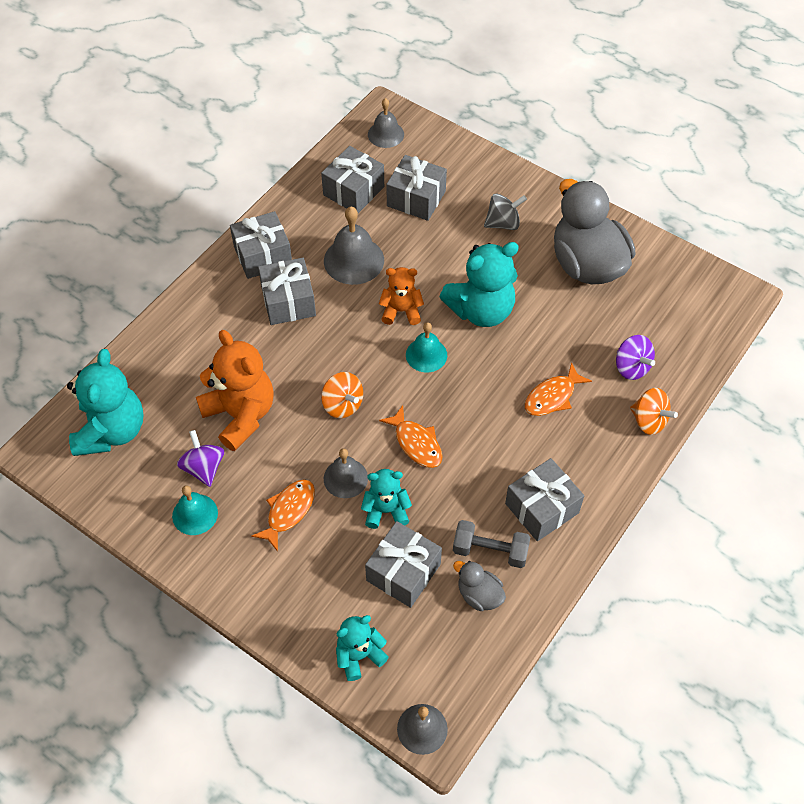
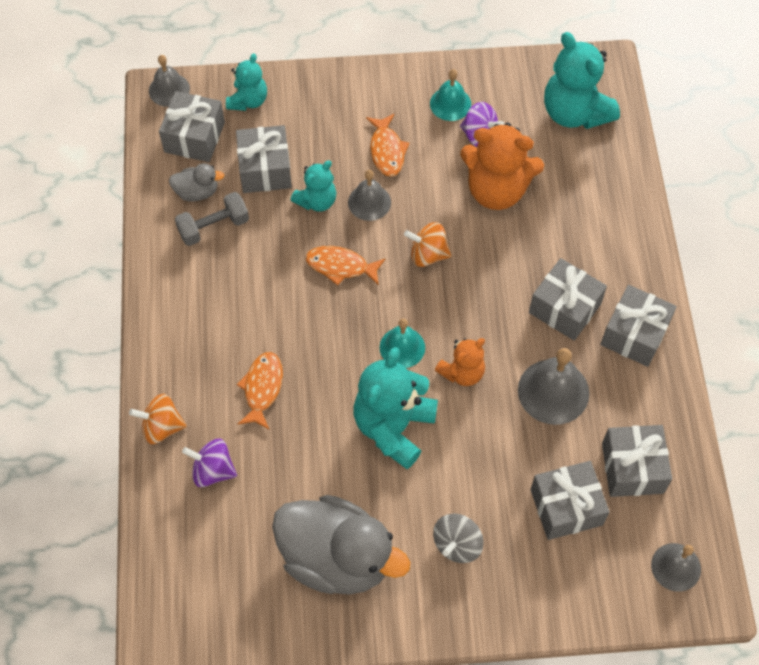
camera: 140 degrees right, 5 degrees up
(542, 508) = (198, 286): grey gift -> grey gift (194, 137)

